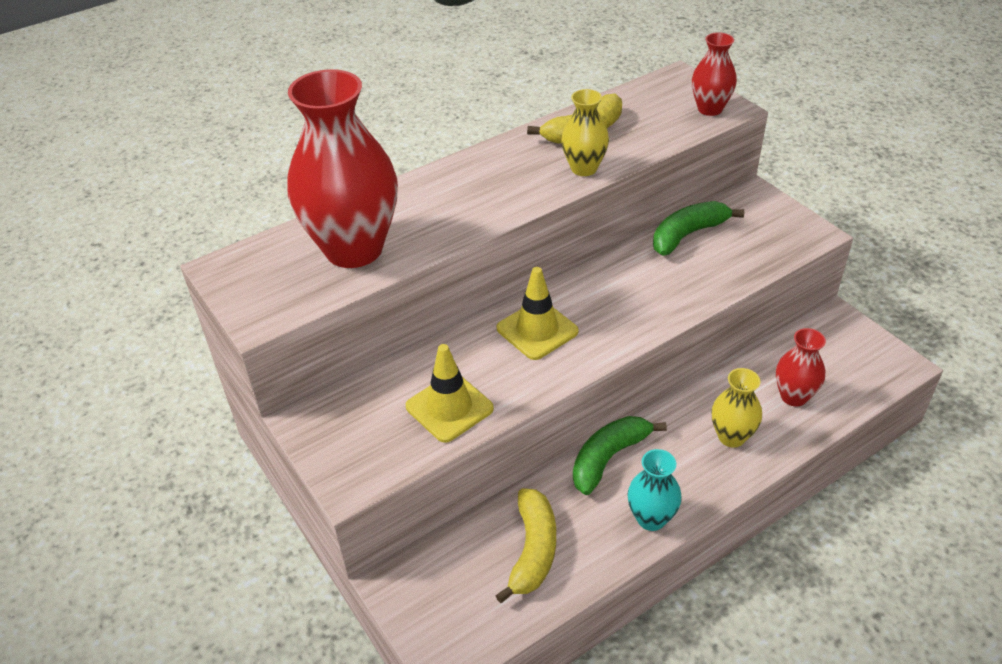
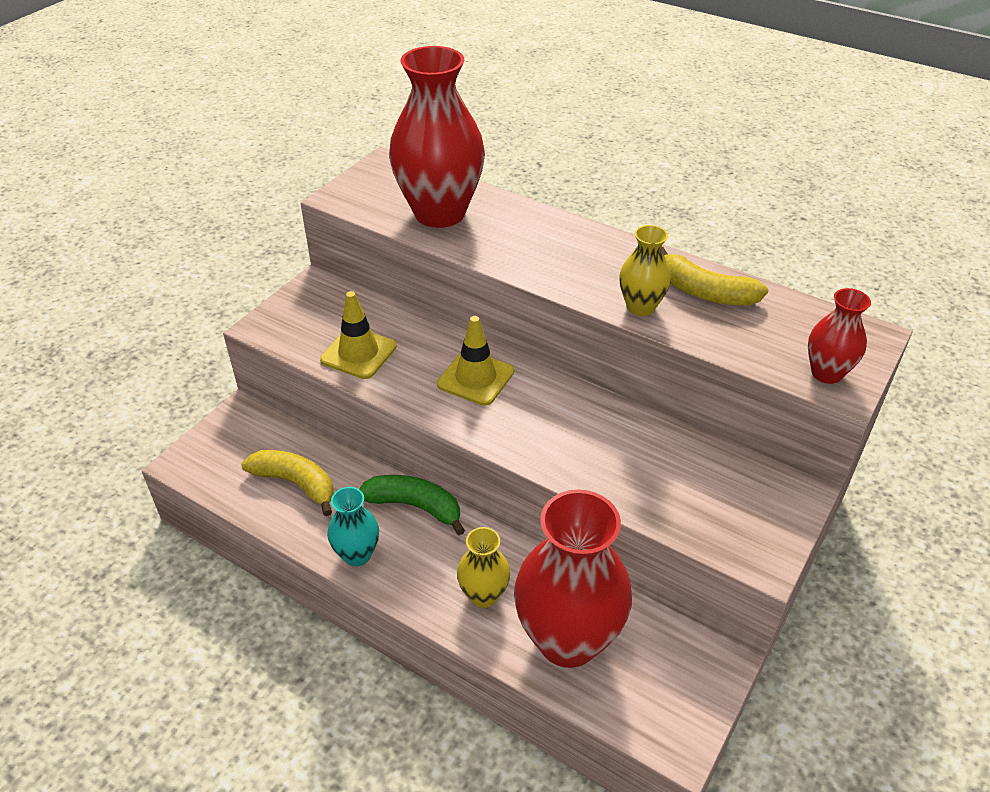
camera: 65 degrees right, 0 degrees up
(533, 550) = (296, 483): yellow banana -> yellow banana turned 135 degrees counterclockwise
(687, 235) = (682, 450): green banana -> none
(793, 396) = (568, 640): red vase -> red vase, size x2.05

